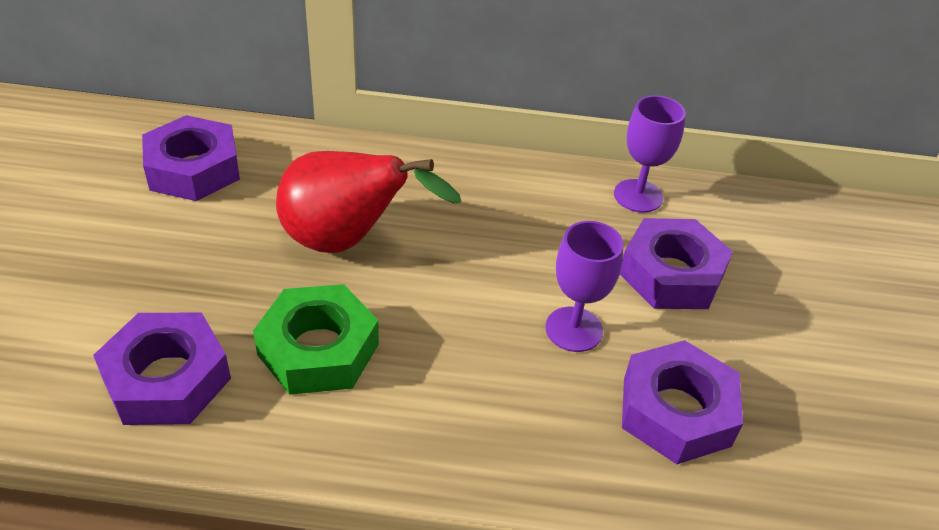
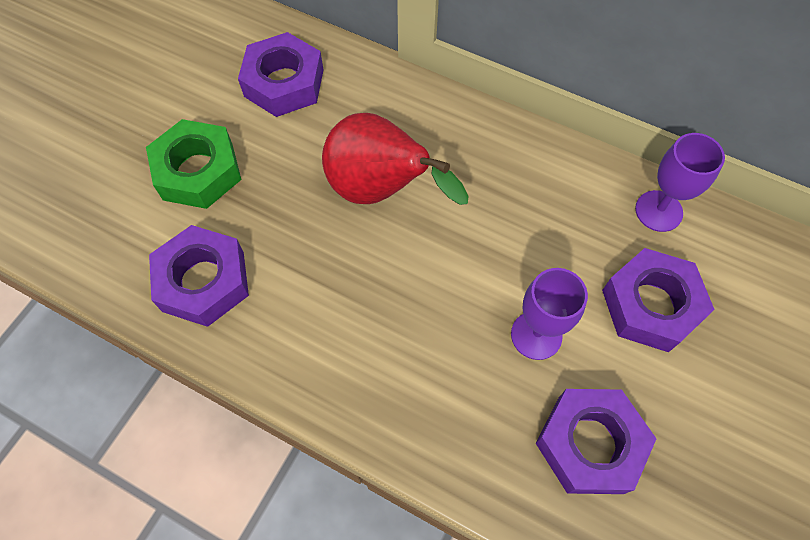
camera: 25 degrees right, 20 degrees up
(318, 349) = (321, 290): green nut -> green nut (198, 171)

